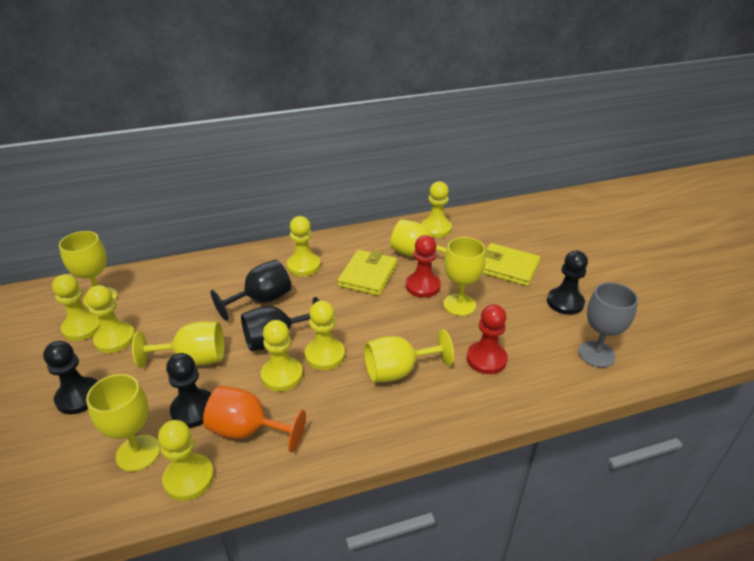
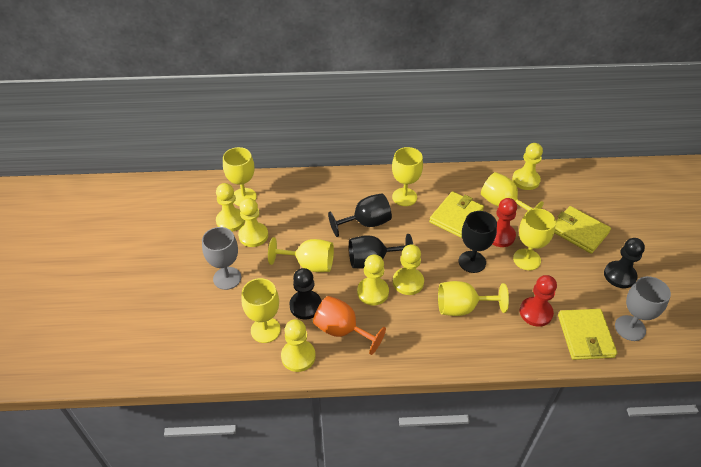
camera: 15 degrees right, 10 degrees up
(79, 397) = (227, 278): black pawn -> grey goblet
(304, 266) = (404, 197): yellow pawn -> yellow goblet
(397, 318) = (472, 262): none -> black goblet
(551, 373) = (585, 336): none -> yellow wallet

